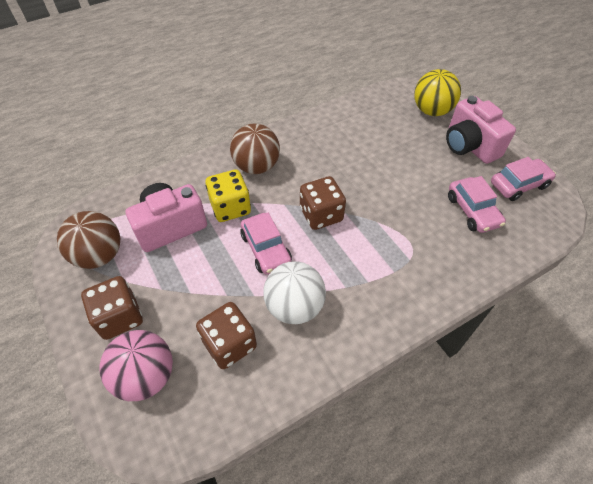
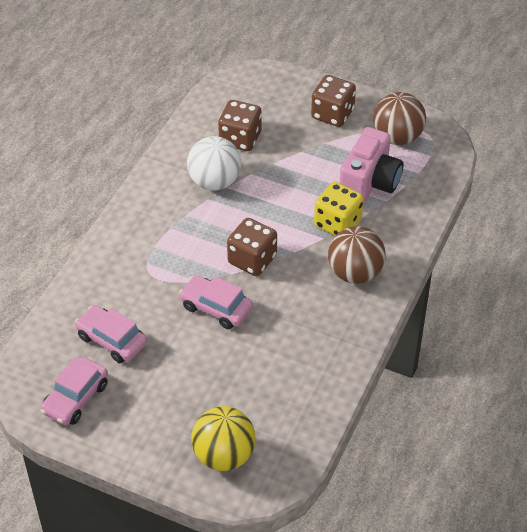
camera: 145 degrees right, 5 degrees down
(146, 376) = (277, 98): pink ball -> none
(266, 249) = (274, 208): pink car -> pink car (216, 308)
(469, 146) = (151, 423): pink camera -> none

